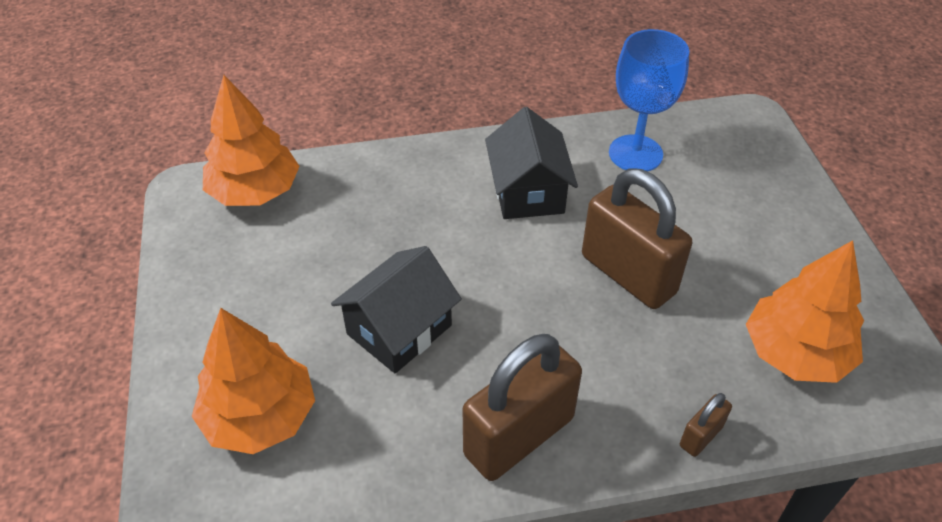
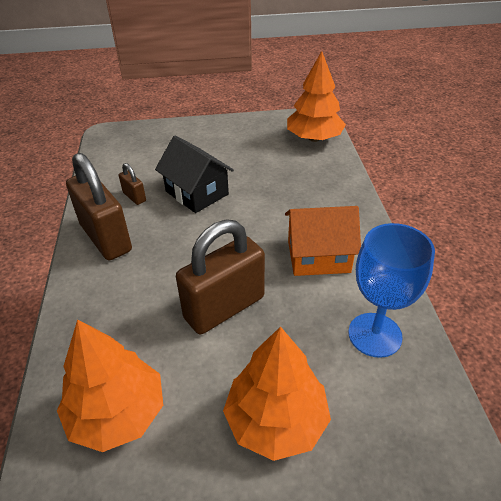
camera: 95 degrees right, 5 degrees down
(260, 416) = (153, 150): orange tree -> orange tree (276, 420)
(528, 192) = (318, 256): black house -> orange house
(701, 436) = (69, 328): brown padlock -> brown padlock (134, 197)

